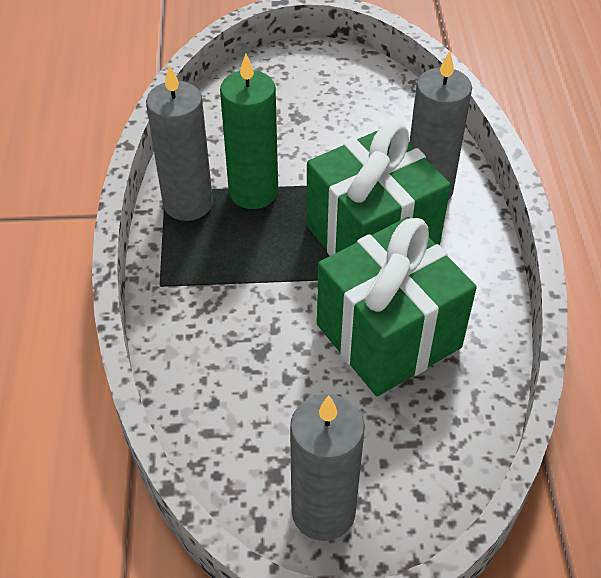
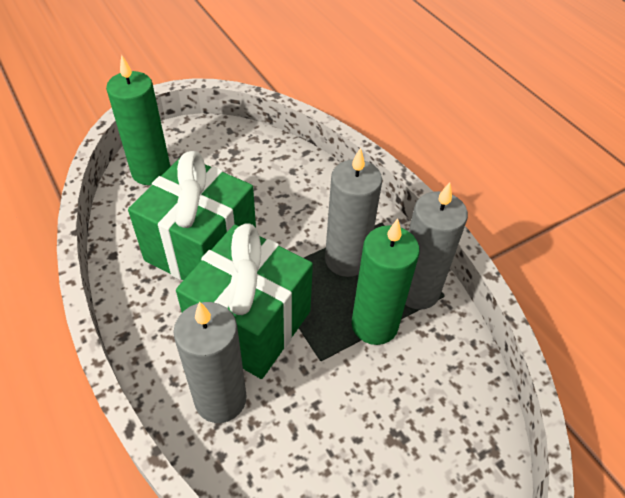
camera: 150 degrees right, 0 degrees up
(323, 512) = (198, 144): grey candle -> grey candle (346, 260)
(413, 485) = (151, 172): none -> green candle

